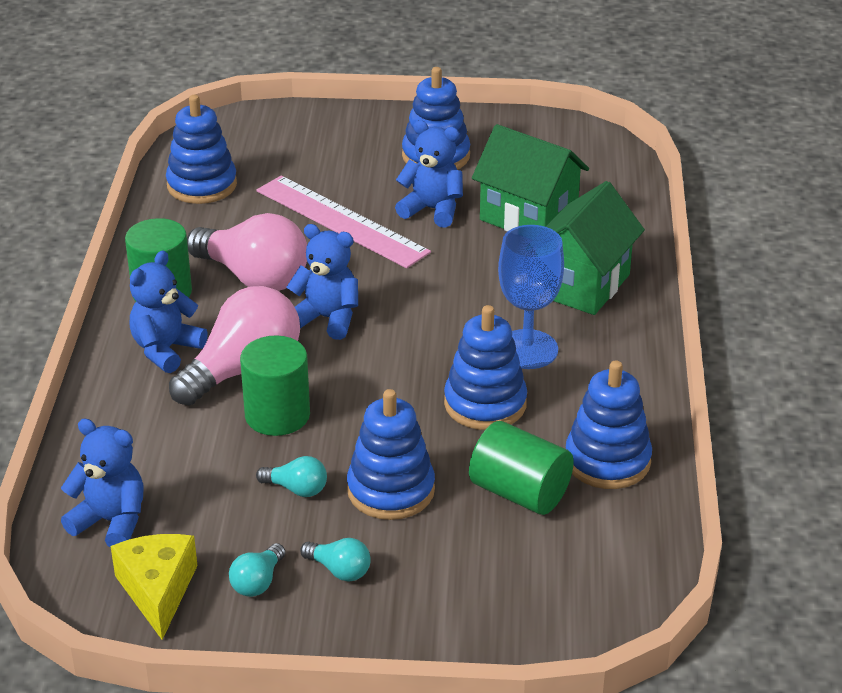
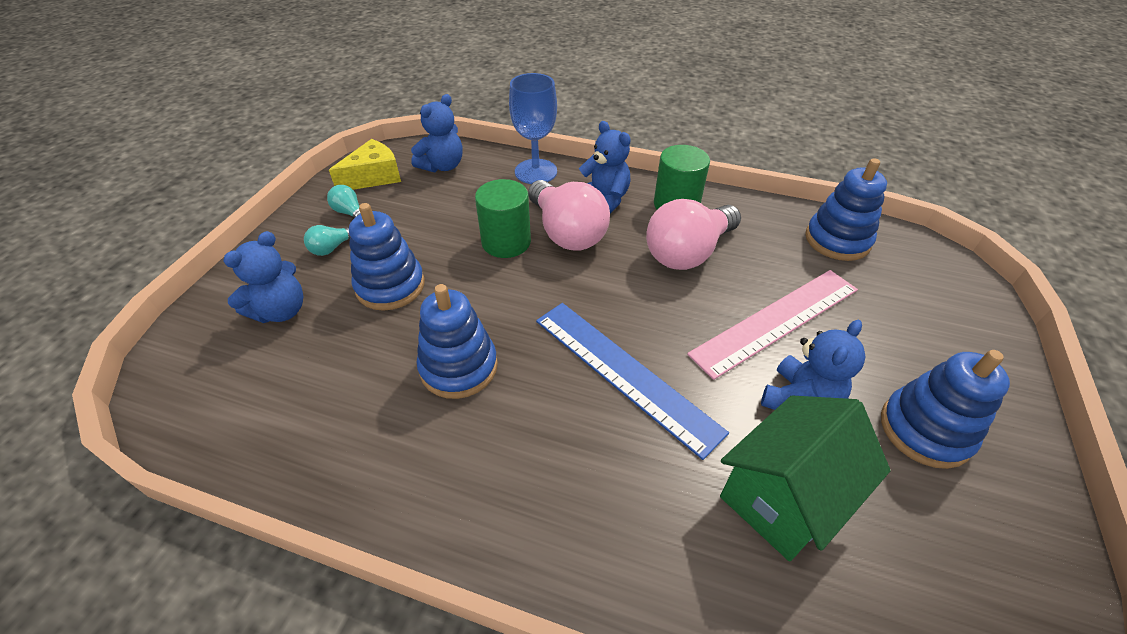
camera: 105 degrees right, 10 degrees up
(158, 590) = (374, 177): yellow cheese -> yellow cheese turned 45 degrees counterclockwise
(296, 489) = (422, 240): turquoise light bulb -> none
(327, 318) = (619, 286): blue teddy bear -> blue teddy bear (281, 311)
(446, 301) = (624, 373): none -> blue ruler
(520, 492) = (335, 362): green cylinder -> none
(527, 349) = (524, 422): blue goblet -> blue goblet (536, 172)
(581, 284) = (627, 514): green house -> none
(607, 461) = (330, 442): blue stacking toy -> none

